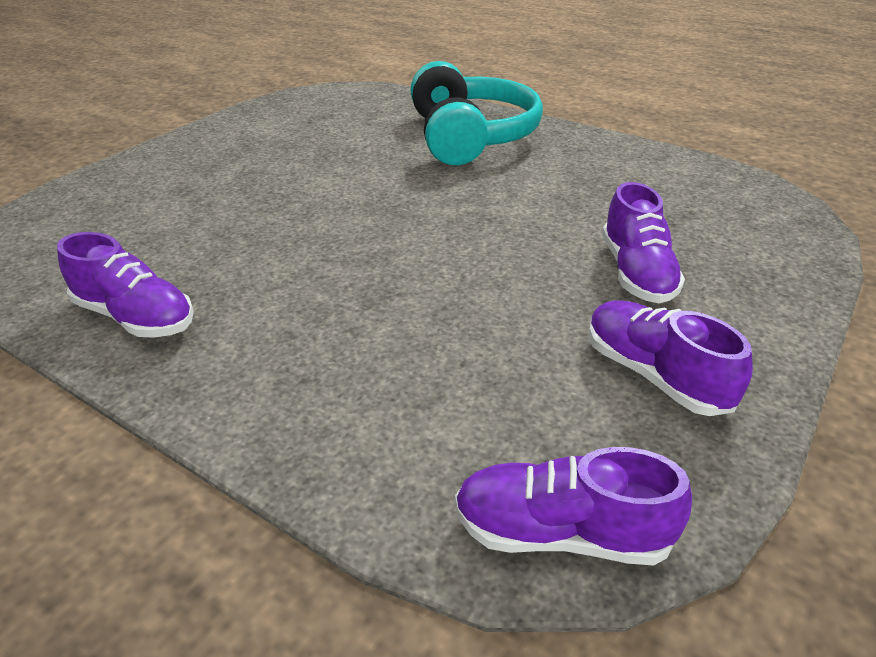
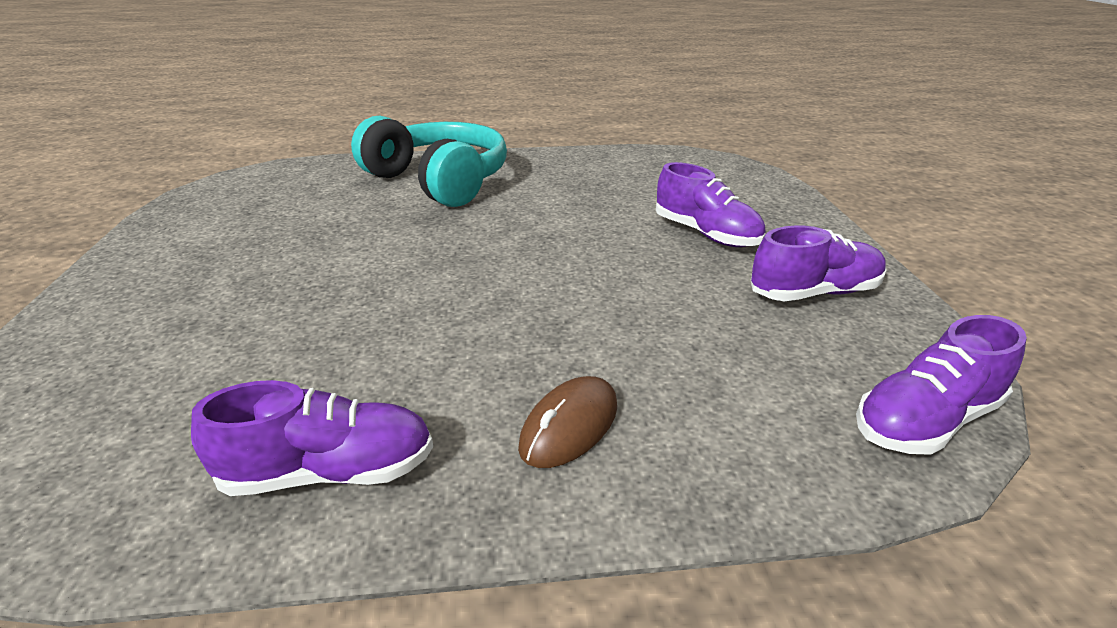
camera: 40 degrees left, 5 degrees down
(288, 367) = (569, 426): none -> brown mouse
(654, 375) = (814, 292): purple shoe -> purple shoe turned 150 degrees clockwise

